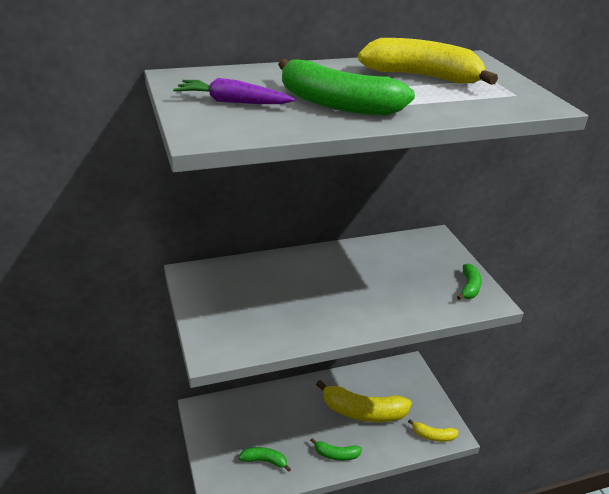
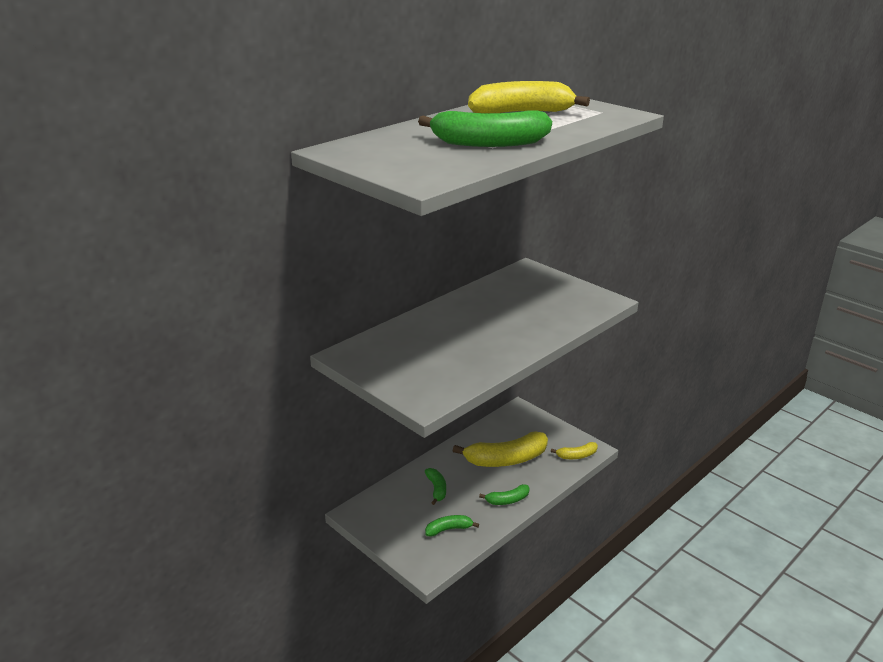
camera: 25 degrees left, 5 degrees down
(232, 102) = (408, 158): purple carrot -> none
(469, 287) = (585, 296): green banana -> green banana (436, 489)

